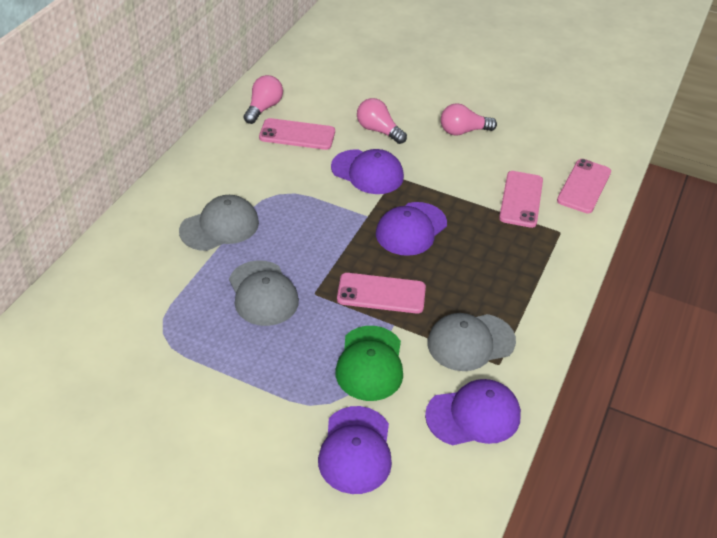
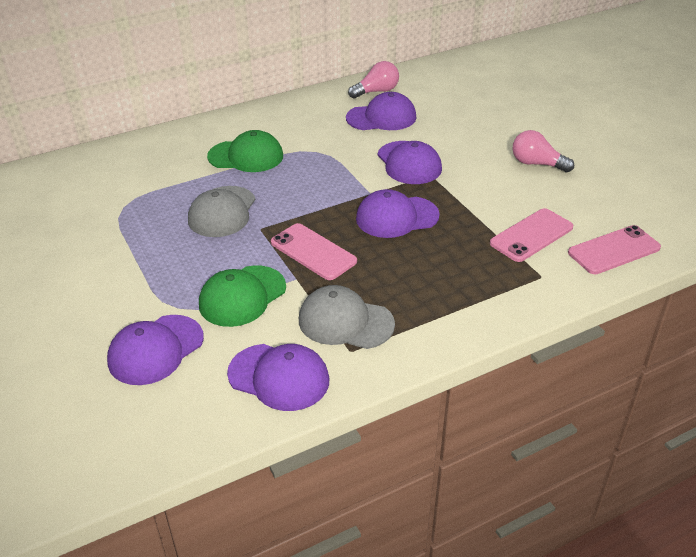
camera: 40 degrees right, 5 degrees down
(220, 227) = (246, 156): grey cap -> green cap
(297, 135) = (381, 117): pink phone -> purple cap
(378, 130) = (456, 137): pink light bulb -> none

